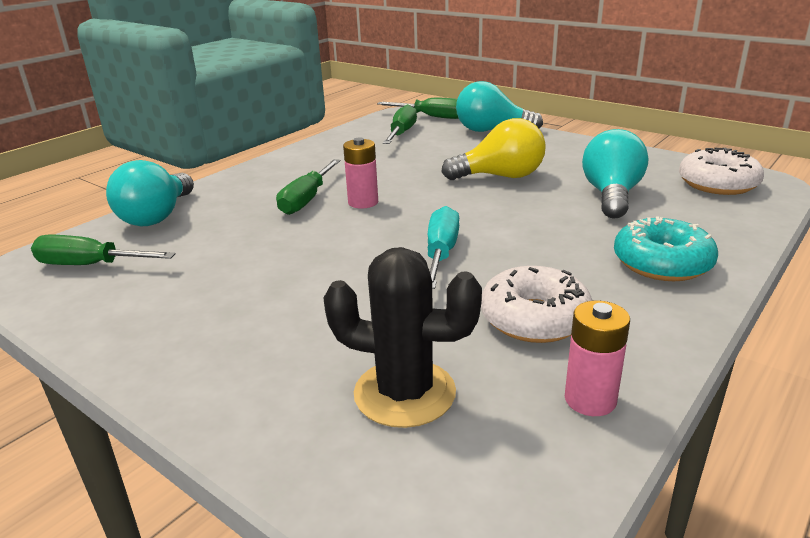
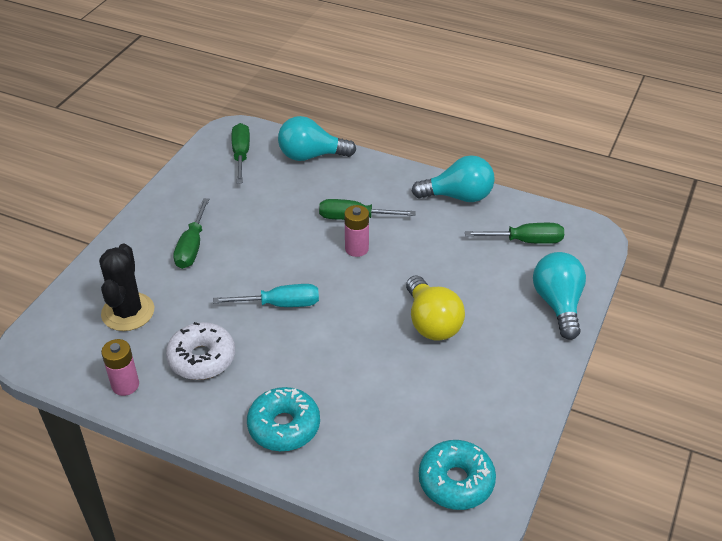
camera: 75 degrees right, 15 degrees up
(431, 117) = (586, 253): green screwdriver -> green screwdriver (192, 246)
(611, 195) = (406, 399): turquoise light bulb -> turquoise light bulb (458, 196)
(717, 184) = (456, 481): white donut -> turquoise donut

